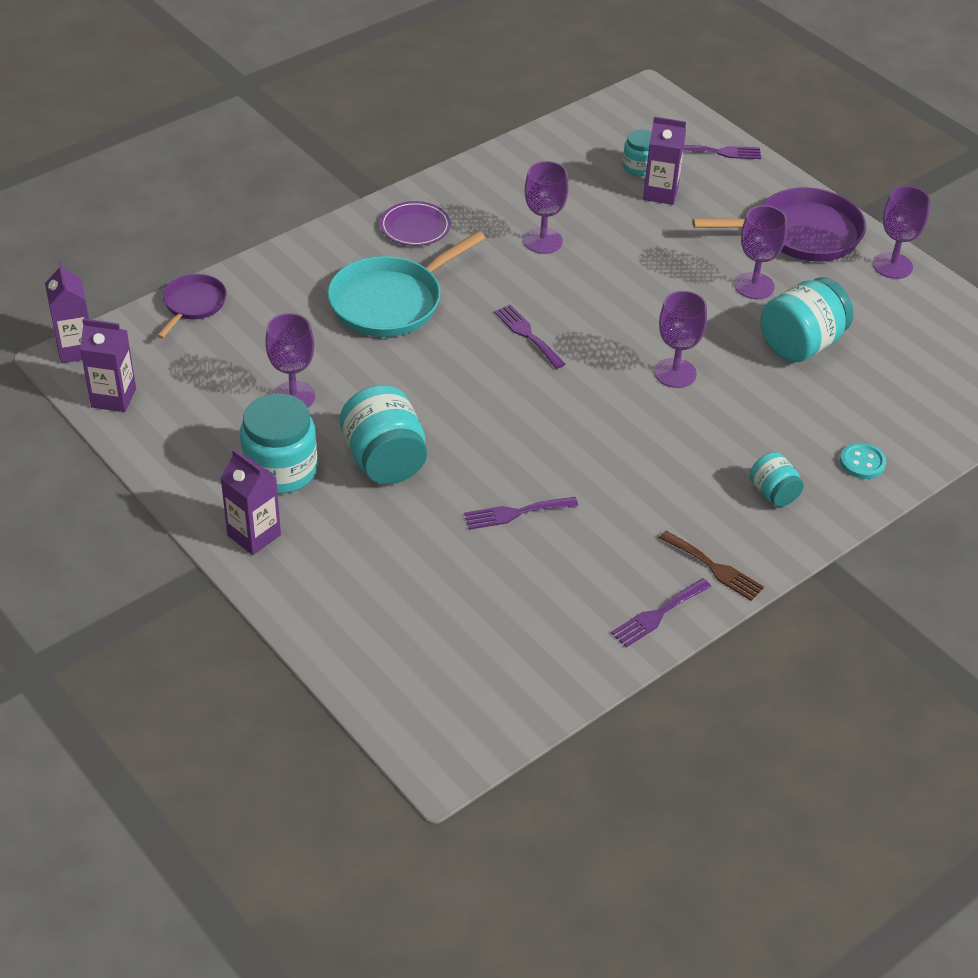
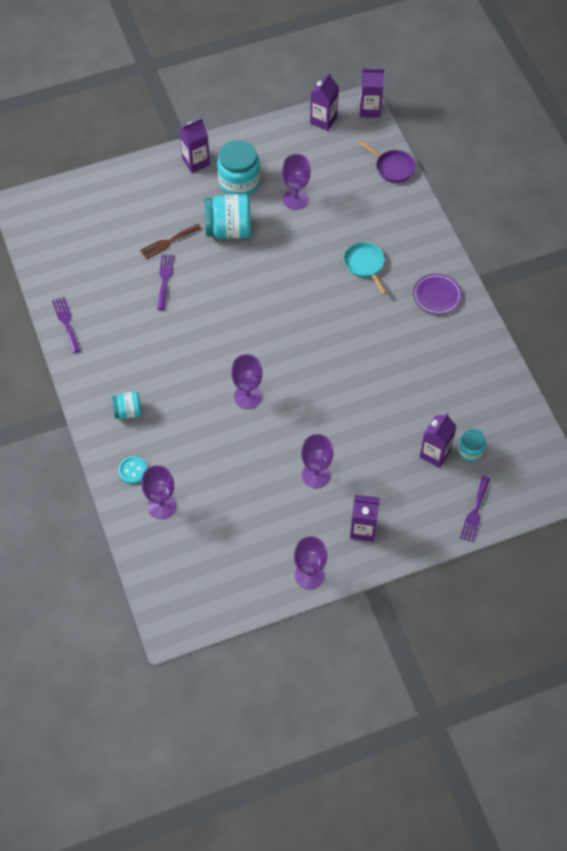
camera: 110 degrees right, 15 degrees up
(391, 301) = (365, 264): turquoise pan -> turquoise pan, size x0.56
(527, 334) = (310, 328): purple fork -> none
(543, 241) = (401, 364): purple goblet -> purple goblet (161, 505)
(714, 568) = (86, 360): brown fork -> brown fork (168, 242)
(801, 233) = (363, 529): purple pan -> purple carton
(801, 344) = (249, 480): turquoise jar -> none

